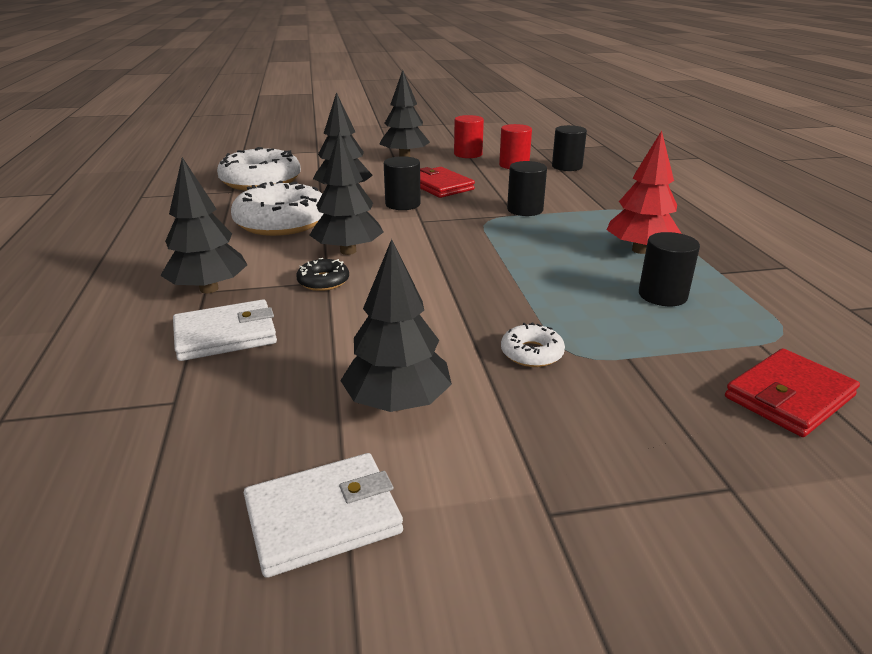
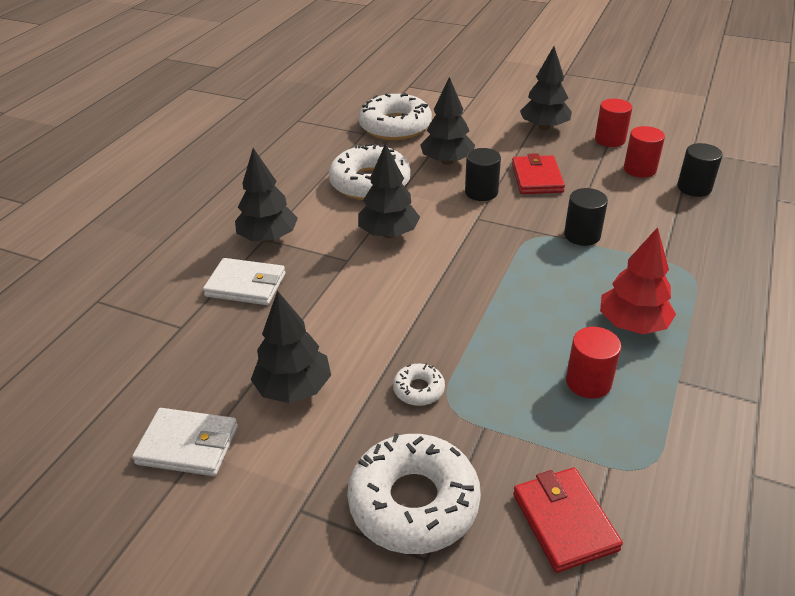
camera: 35 degrees right, 10 degrees up
(323, 281) = (344, 259): black donut -> none
(652, 445) = (414, 502): none -> white donut
(662, 295) = (588, 382): black cylinder -> red cylinder
(789, 397) = (564, 521): red wallet -> red wallet turned 75 degrees clockwise

